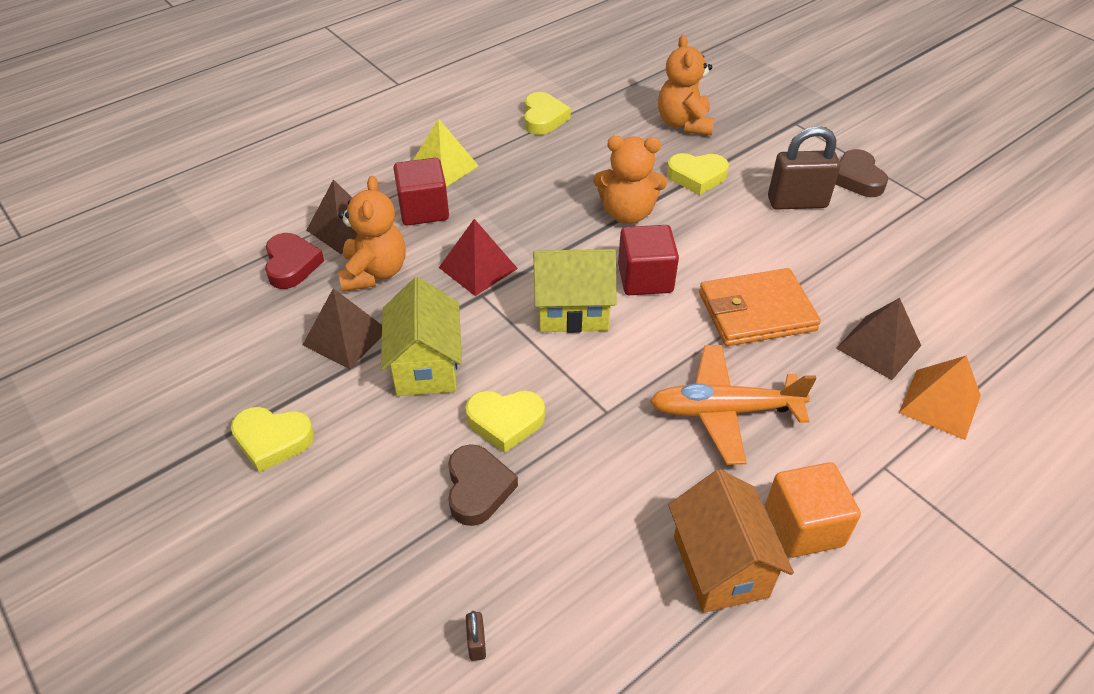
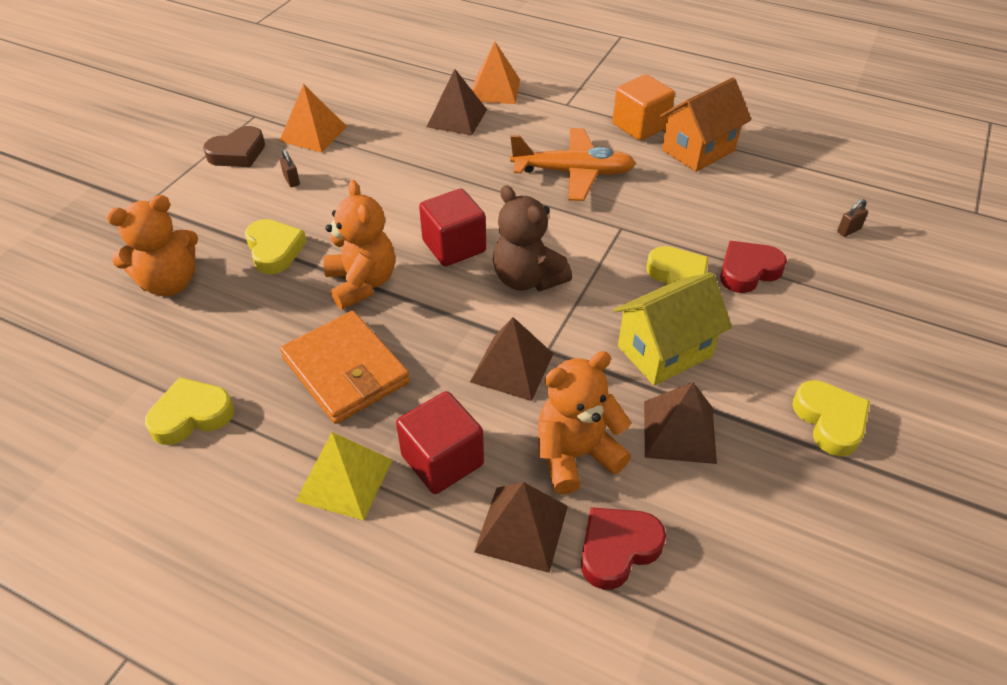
camera: 115 degrees left, 0 degrees up
(478, 268) = (512, 367): red pyramid -> brown pyramid
(478, 488) = (748, 271): brown heart -> red heart
(572, 311) = (527, 279): yellow house -> brown teddy bear
(723, 411) = (574, 173): orange plane -> orange plane turned 60 degrees counterclockwise
(756, 311) = (456, 177): orange wallet -> orange wallet (346, 370)
(797, 202) = (292, 180): brown padlock -> brown padlock, size x0.41
(878, 230) = (313, 133): none -> orange pyramid

